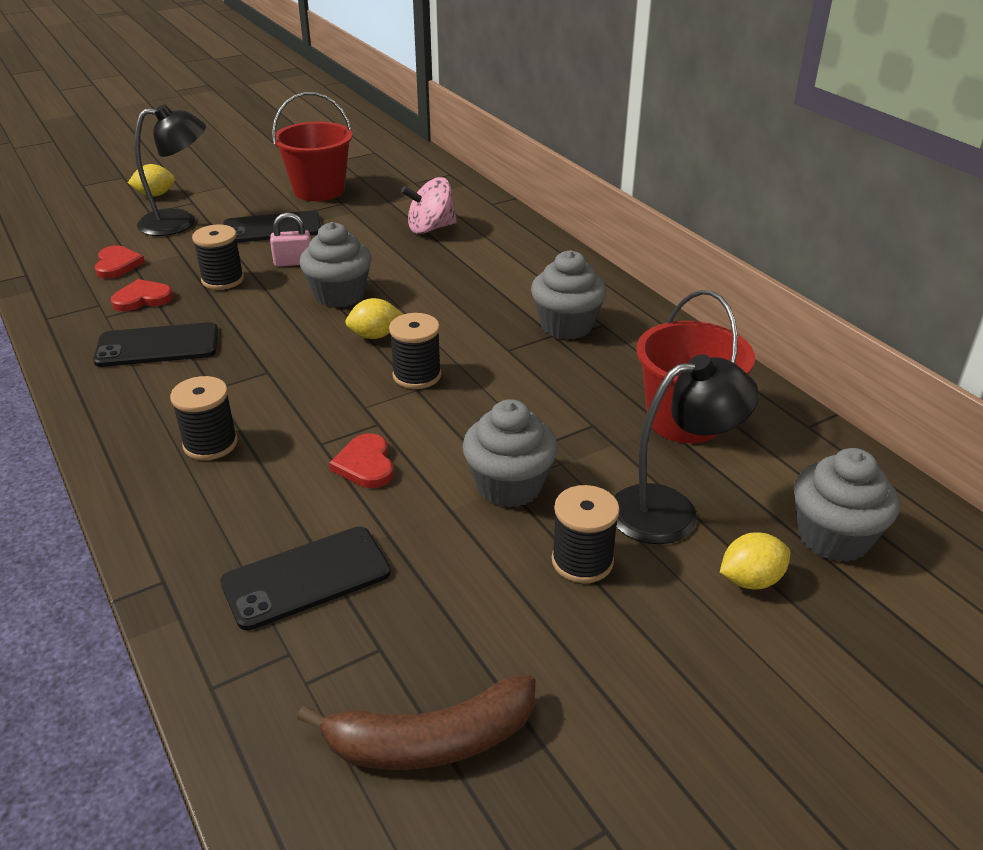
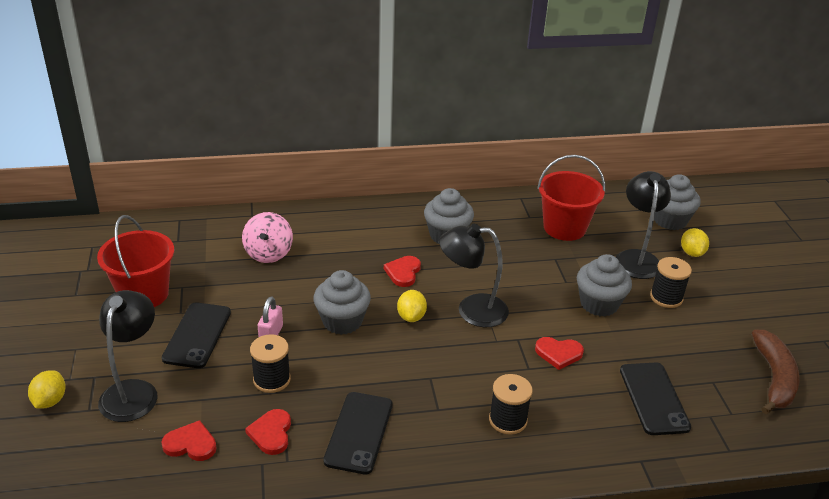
camera: 70 degrees left, 0 degrees up
(417, 375) = (471, 310): black spool -> black lamp
(459, 312) = (403, 272): none -> red heart

